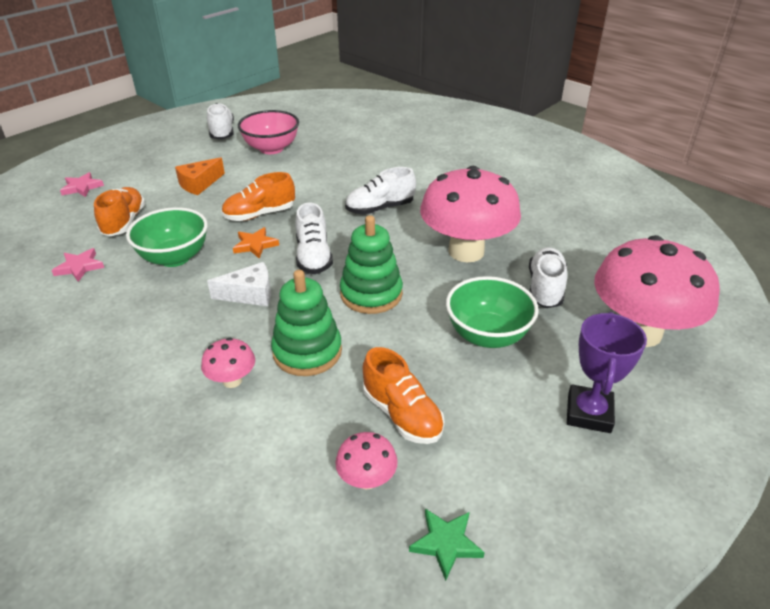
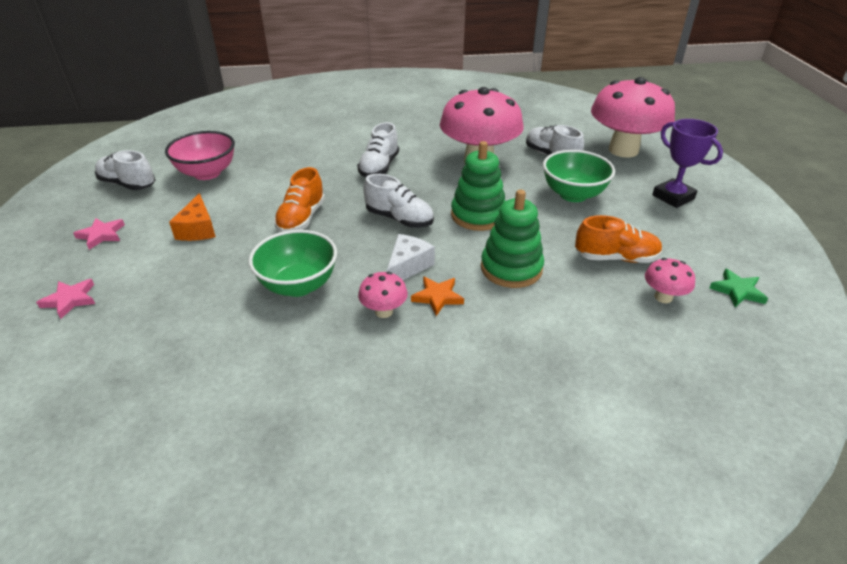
camera: 50 degrees left, 0 degrees up
(79, 267) = (226, 348): pink star -> pink star (101, 235)
(124, 222) = (190, 294): orange shoe -> none
(232, 380) = (506, 316): pink mushroom -> pink mushroom (384, 311)
(255, 245) = (343, 238): orange star -> orange star (437, 297)

